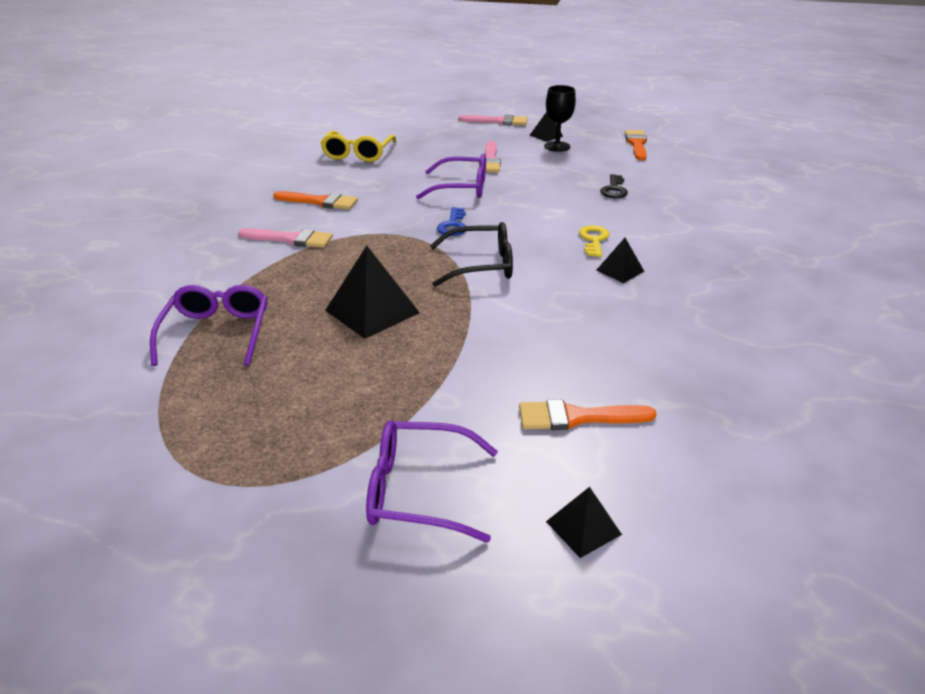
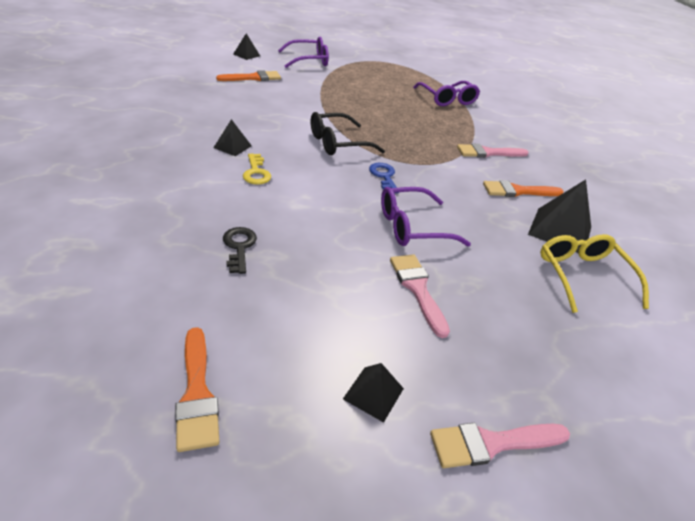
camera: 155 degrees right, 5 degrees up
(372, 311) = (382, 112): black pyramid -> black pyramid (560, 230)
(557, 146) = (340, 352): black goblet -> none

